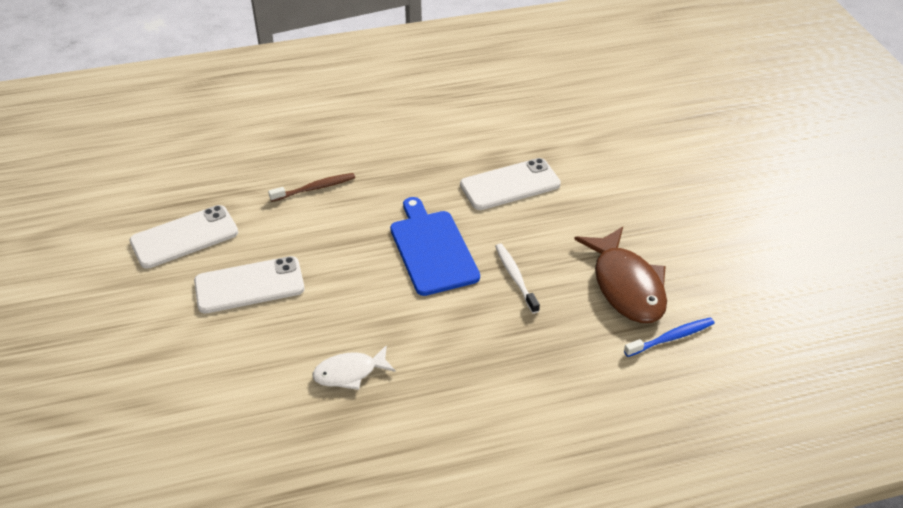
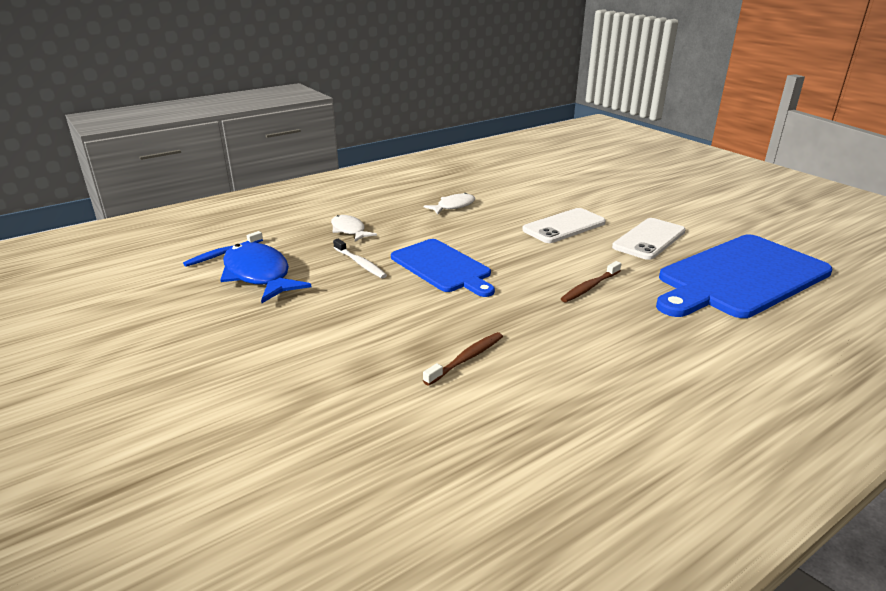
camera: 160 degrees right, 15 degrees down
(173, 166) = (740, 277): none -> blue cutting board
(468, 146) = (466, 359): none -> brown toothbrush
(510, 185) = (395, 328): white phone -> none
(511, 349) = (349, 230): none -> white fish
(626, 286) = (259, 275): brown fish -> blue fish

